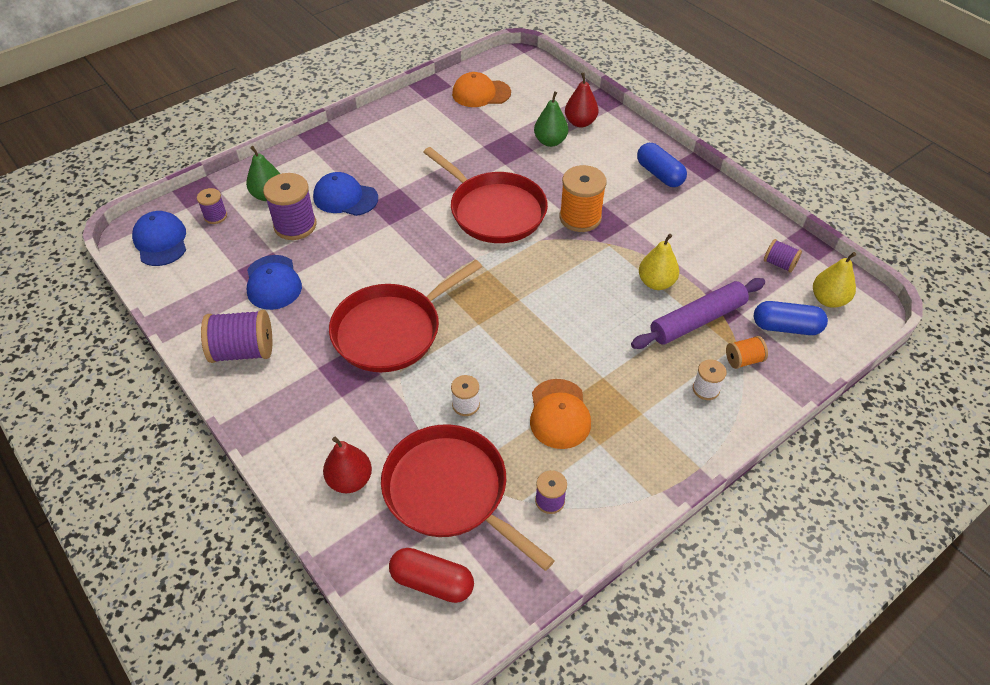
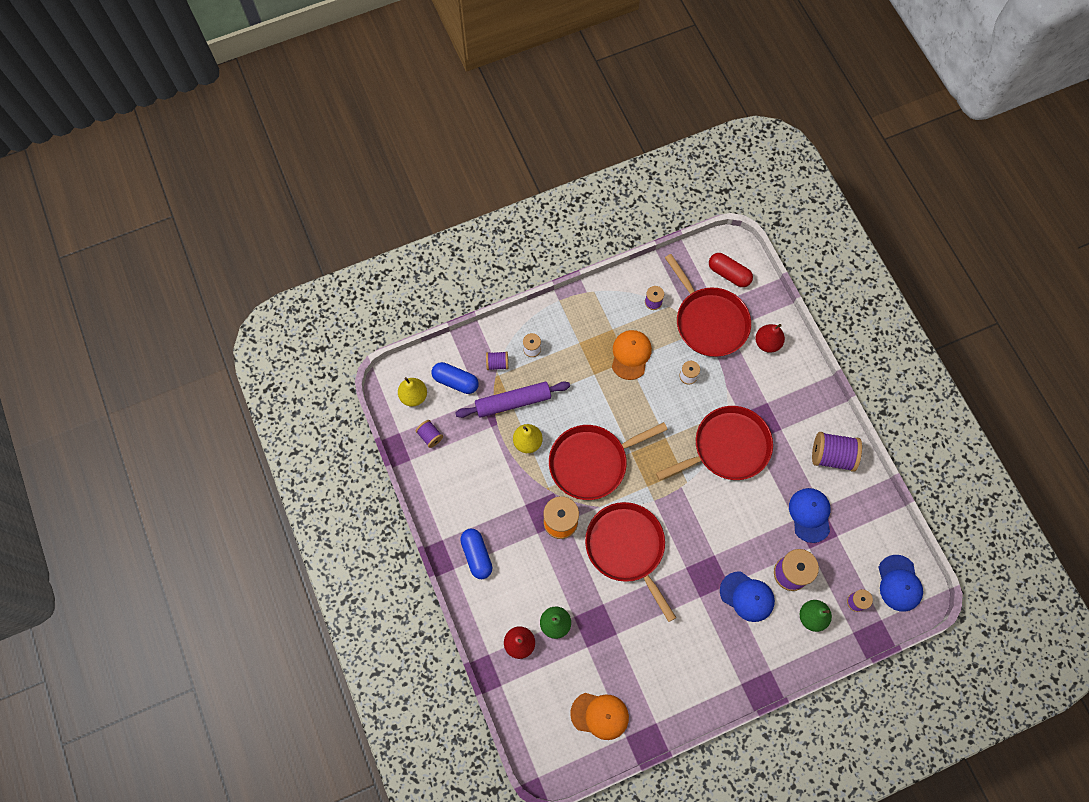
camera: 165 degrees left, 20 degrees up
(566, 279) = (592, 462): none -> red pan
(743, 360) = (497, 364): orange spool -> purple spool

